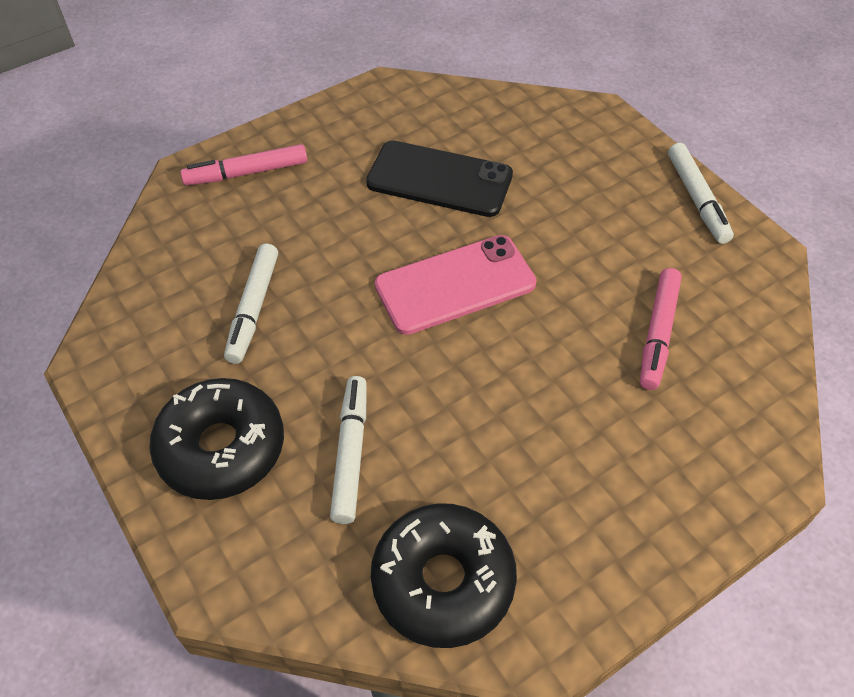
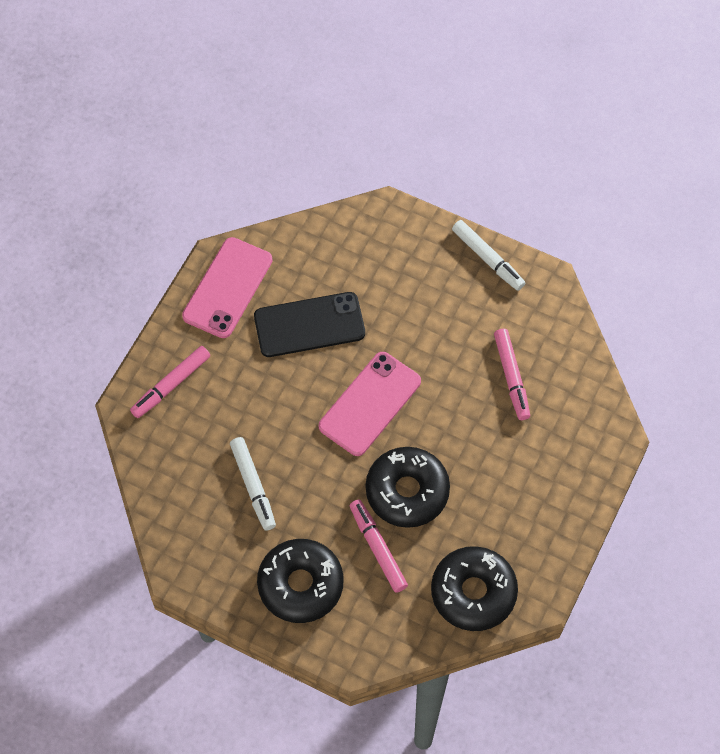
camera: 30 degrees left, 10 degrees up
(351, 453) = (378, 548): white marker -> pink marker
(376, 113) = (228, 288): none -> pink phone
(436, 403) = (407, 491): none -> black donut

